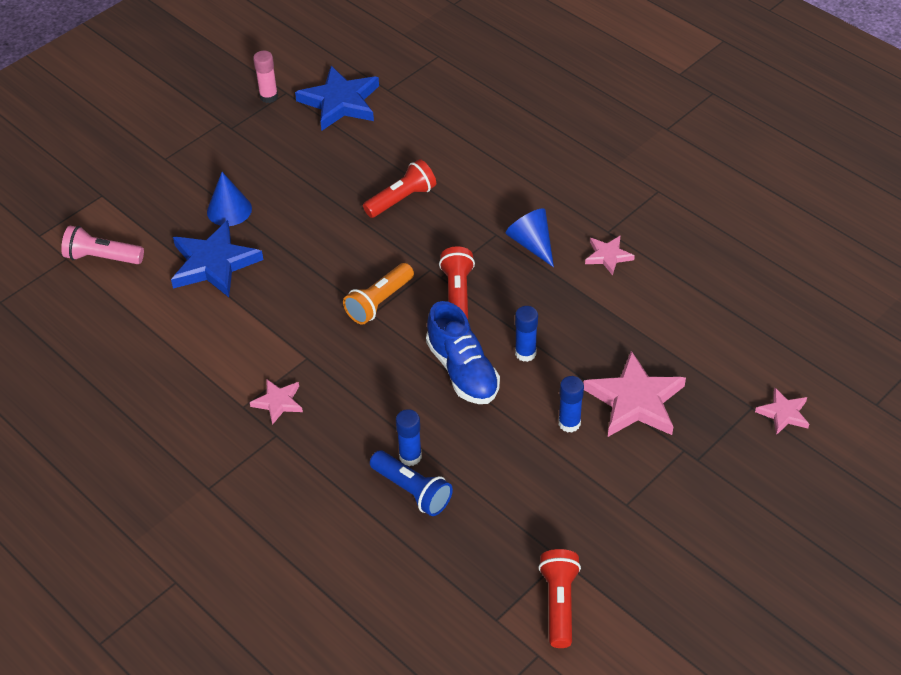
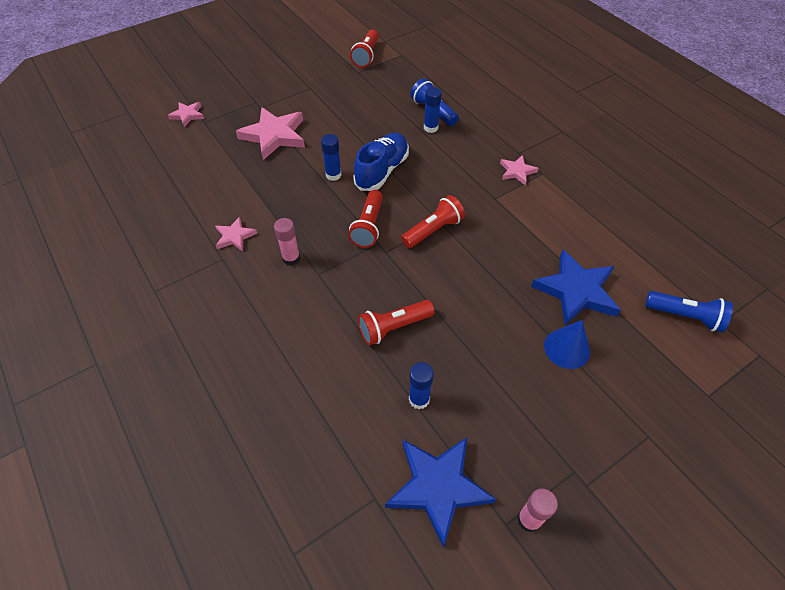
camera: 170 degrees left, 5 degrees up
(102, 257) = (685, 316): pink flashlight -> blue flashlight
(379, 302) = (433, 230): orange flashlight -> red flashlight
(462, 371) = (382, 171): blue shoe -> blue shoe turned 45 degrees clockwise
(532, 244) = (291, 258): blue cone -> pink glue stick
(569, 423) = (323, 130): blue glue stick -> blue glue stick (419, 399)

